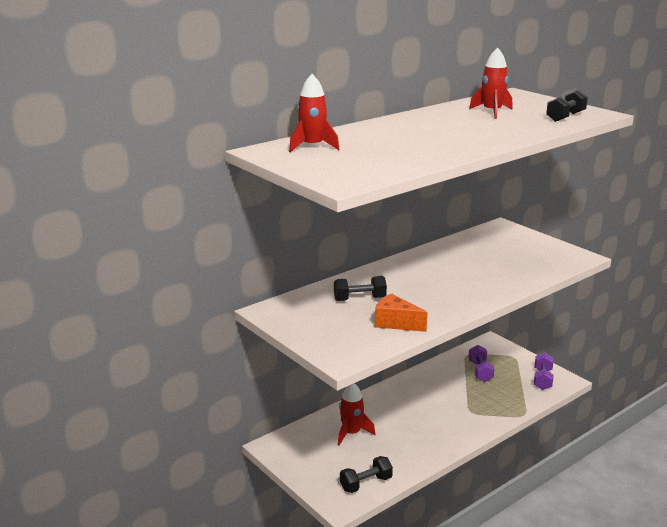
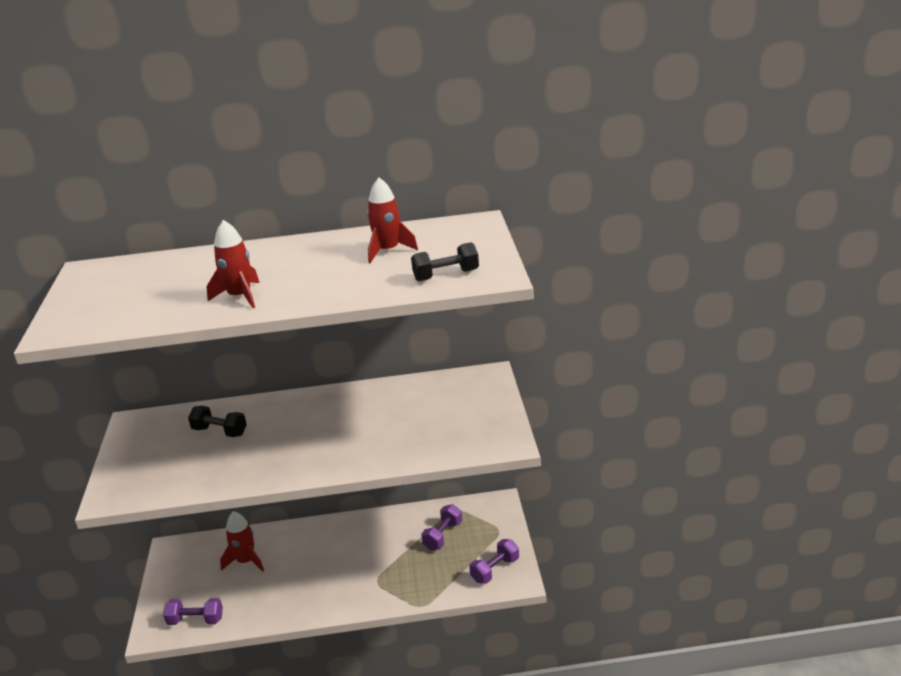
camera: 35 degrees right, 5 degrees up
(313, 146) = (132, 272): red rocket -> red rocket (240, 297)
(366, 483) = (196, 620): black dumbbell -> purple dumbbell
(396, 323) = (207, 471): orange cheese -> none

